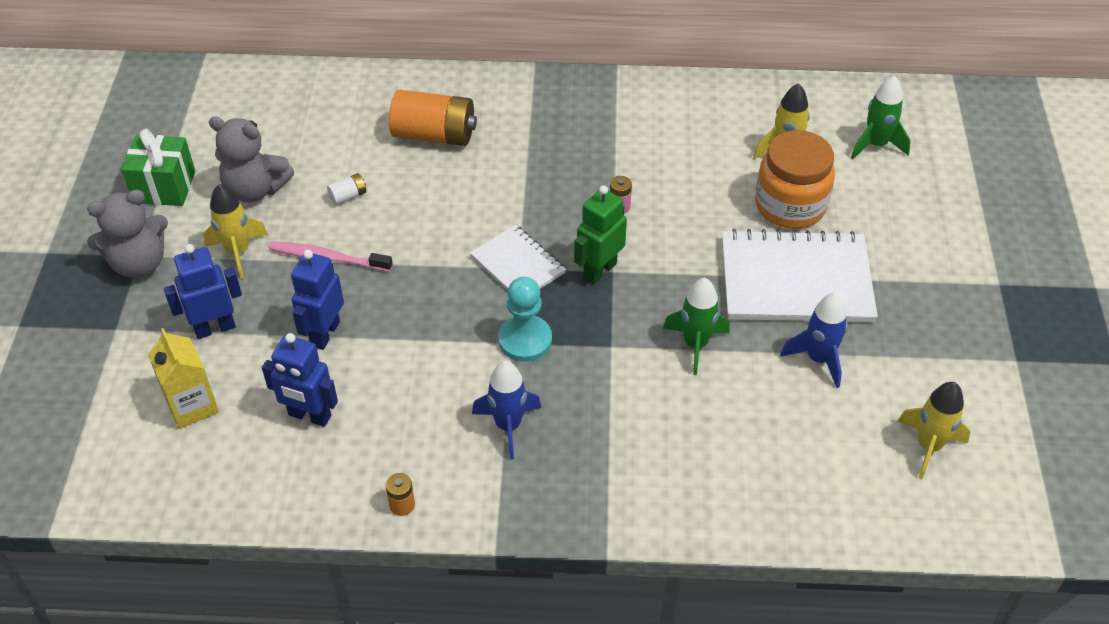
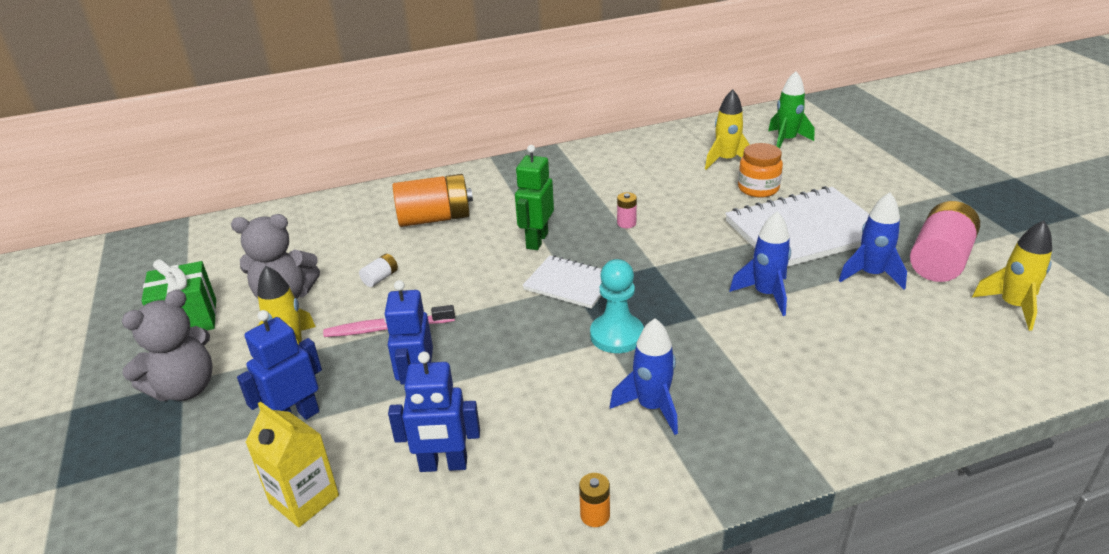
camera: 20 degrees left, 15 degrees down
(599, 270) = (643, 268): green robot -> green robot (536, 240)
(695, 344) = (766, 294): green rocket -> blue rocket
(790, 206) = (758, 188): orange jar -> orange jar, size x0.66
(905, 366) = (939, 260): none -> pink battery

